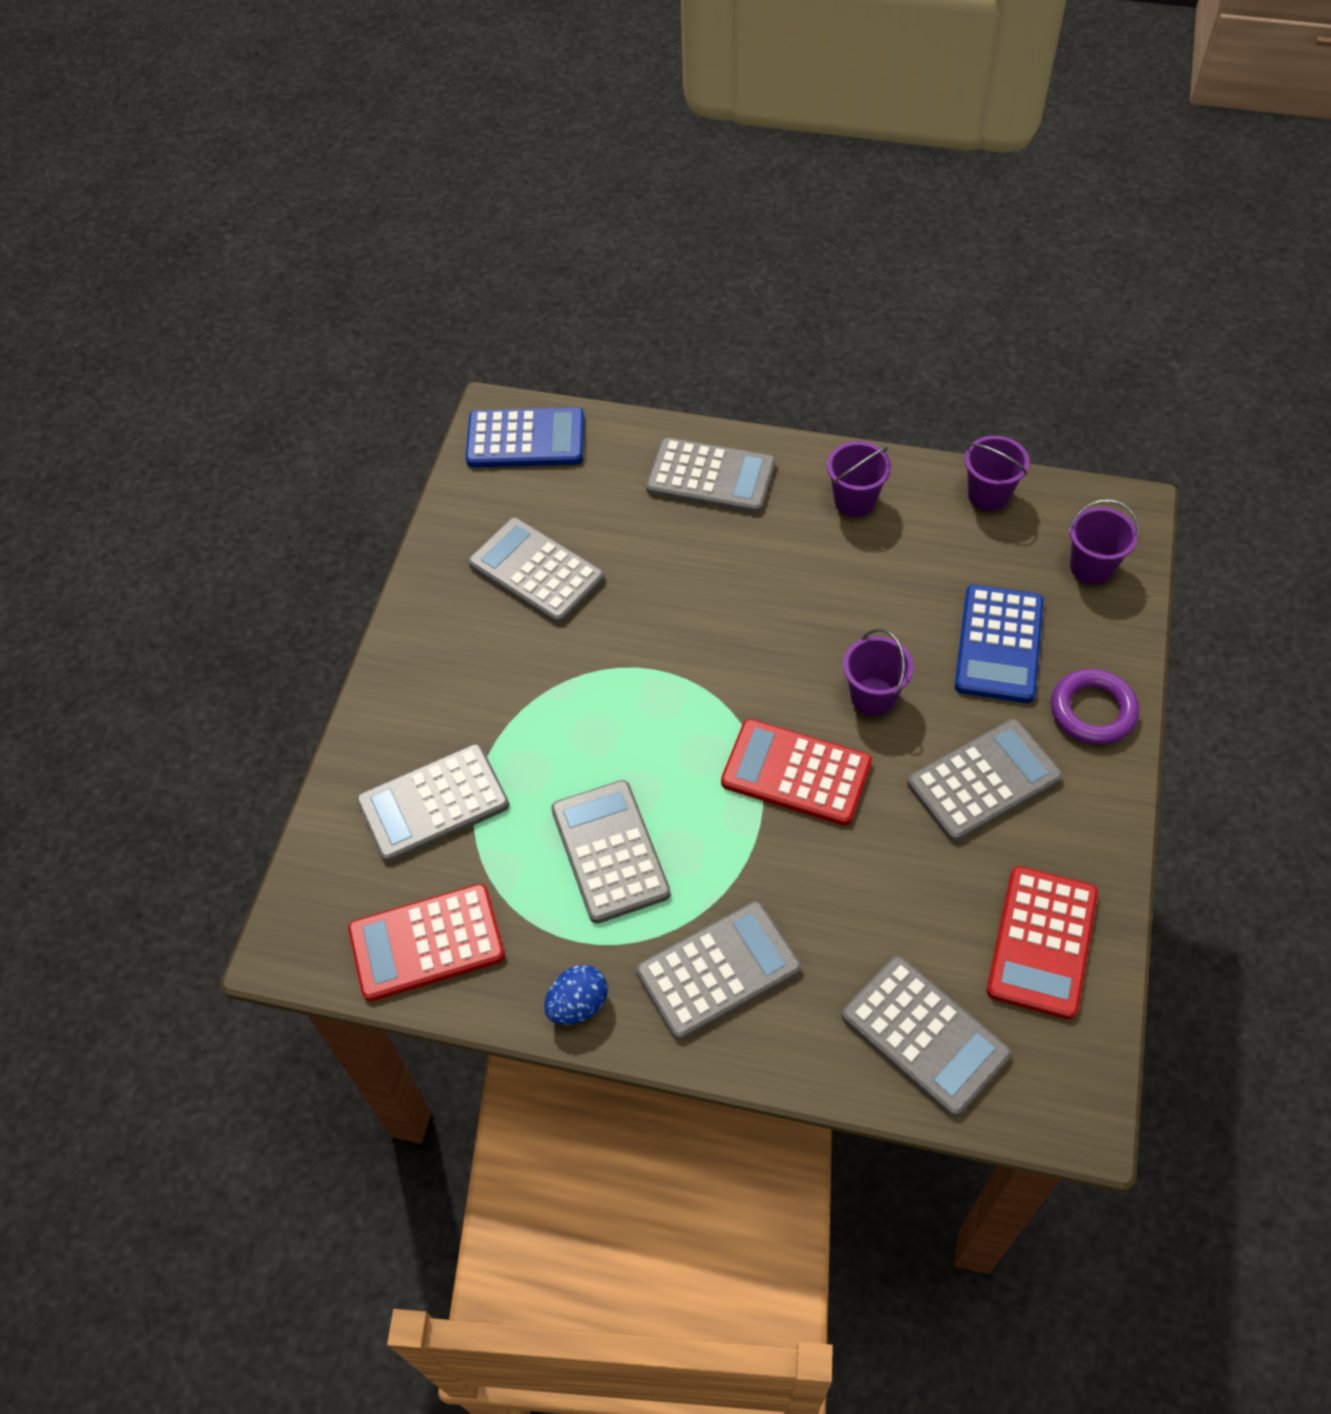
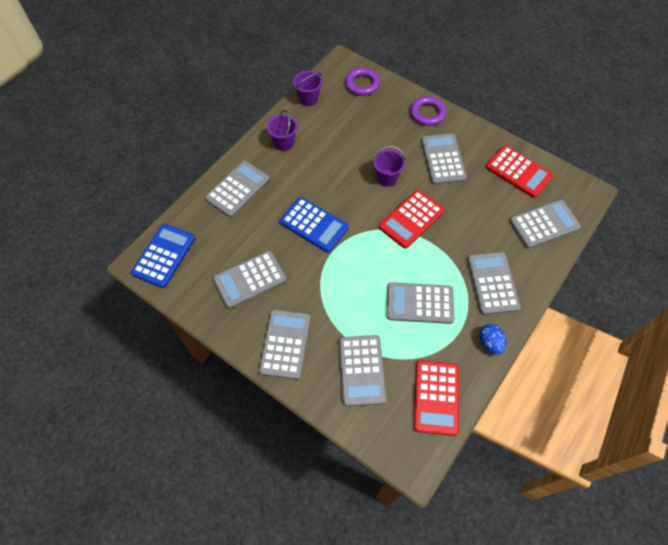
camera: 70 degrees left, 5 degrees up
(436, 671) = (285, 344): none -> grey calculator
(999, 644) = (383, 127): blue calculator -> blue calculator (314, 225)
(1091, 567) = (362, 84): purple bucket -> purple ring

